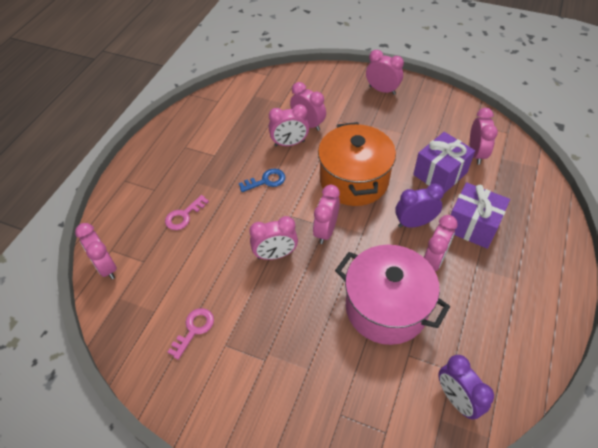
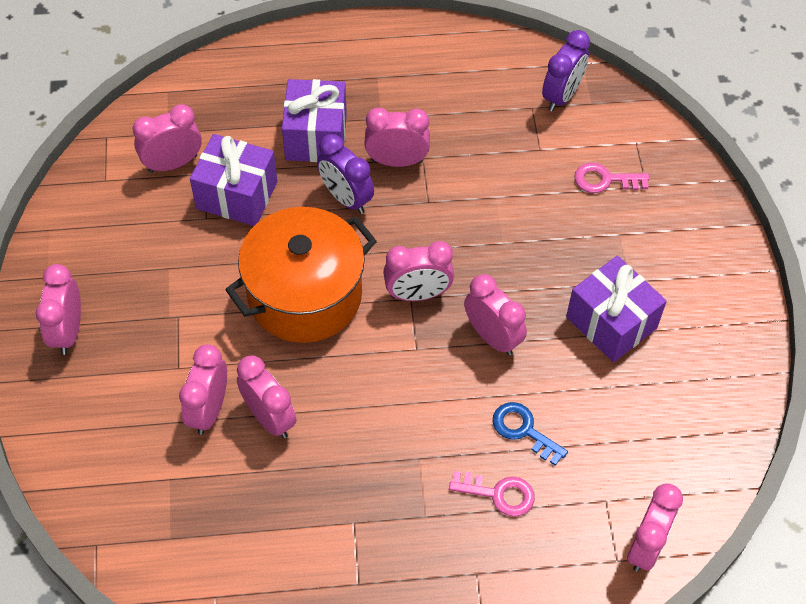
camera: 120 degrees left, 5 degrees up
(194, 329) = (655, 375): pink key -> pink key (605, 180)
(245, 324) = (611, 322): none -> purple gift
(266, 181) = (368, 413): blue key -> blue key (523, 430)
(386, 308) = (494, 188): pink pot -> none

